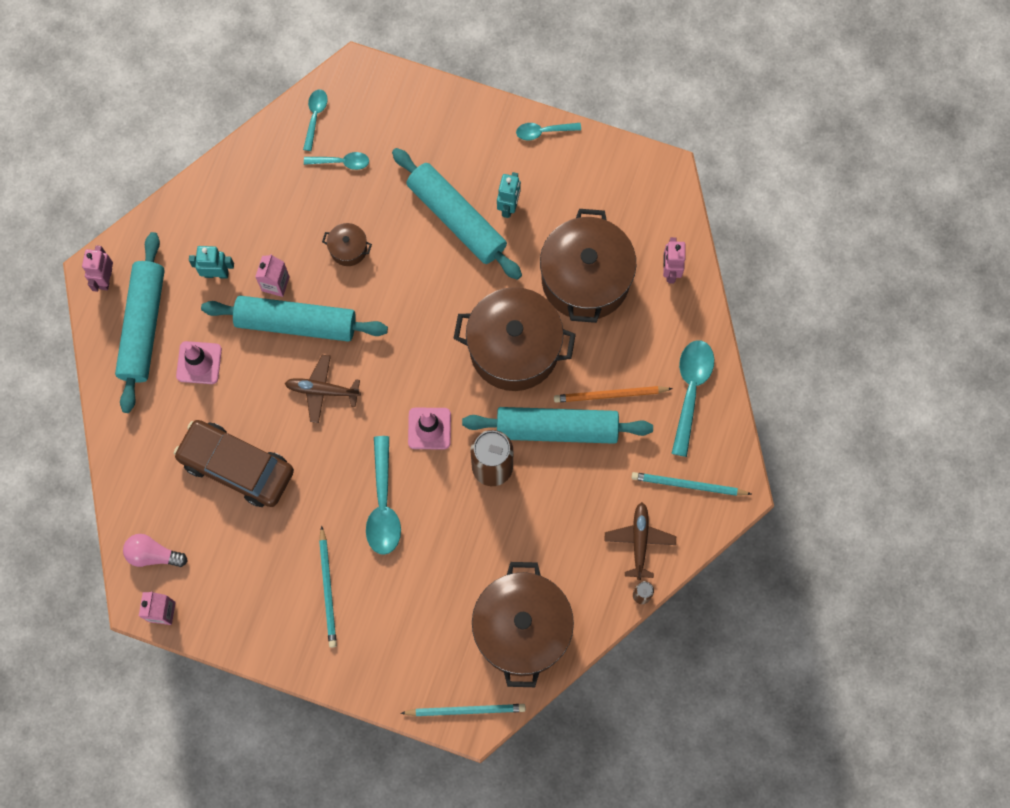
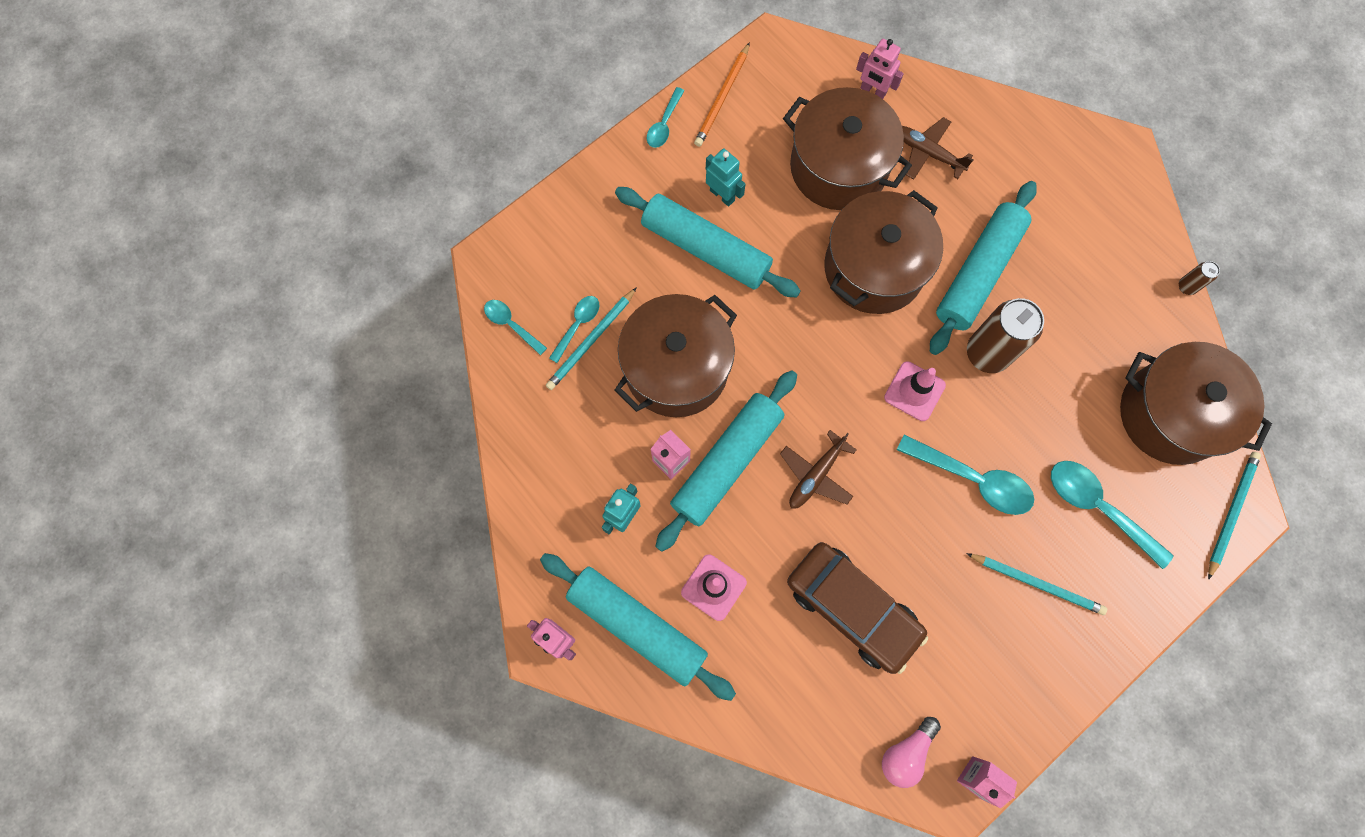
camera: 60 degrees left, 0 degrees up
(236, 466) = (852, 608): brown car -> brown car turned 105 degrees counterclockwise
(348, 249) = (676, 368): brown pot -> brown pot, size x2.37
(457, 218) = (706, 248): turquoise rolling pin -> turquoise rolling pin turned 45 degrees clockwise
(610, 395) = (969, 208): orange pencil -> orange pencil (722, 97)
(639, 541) = (1131, 259): brown plane -> brown plane (927, 152)
(688, 485) = (1096, 188): turquoise pencil -> turquoise pencil (591, 341)
(690, 391) = (1003, 137): turquoise spoon -> turquoise spoon (1098, 508)

